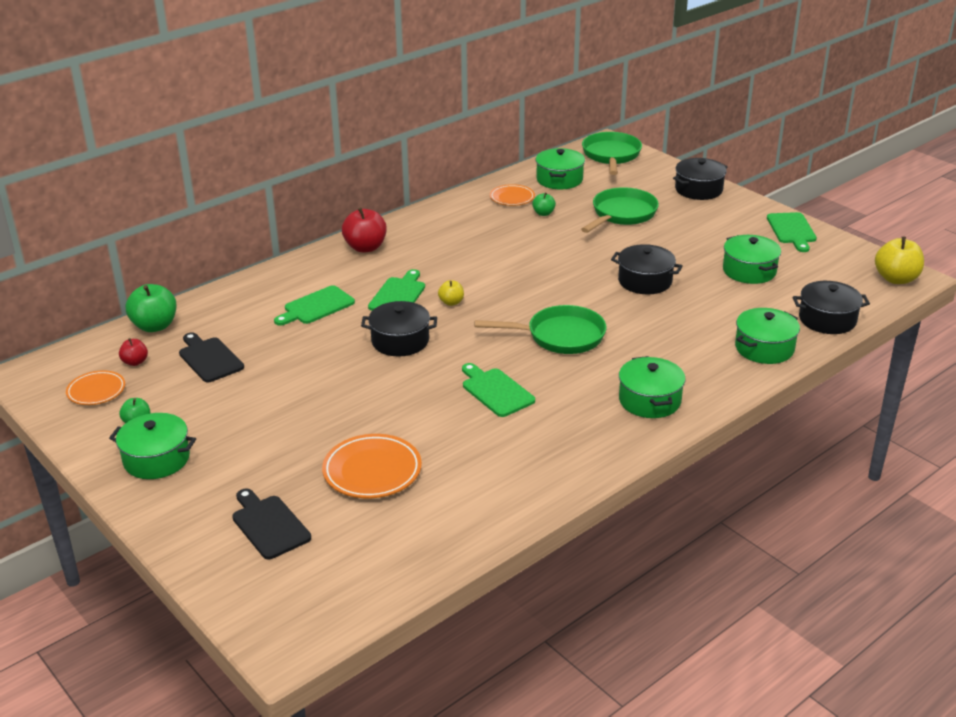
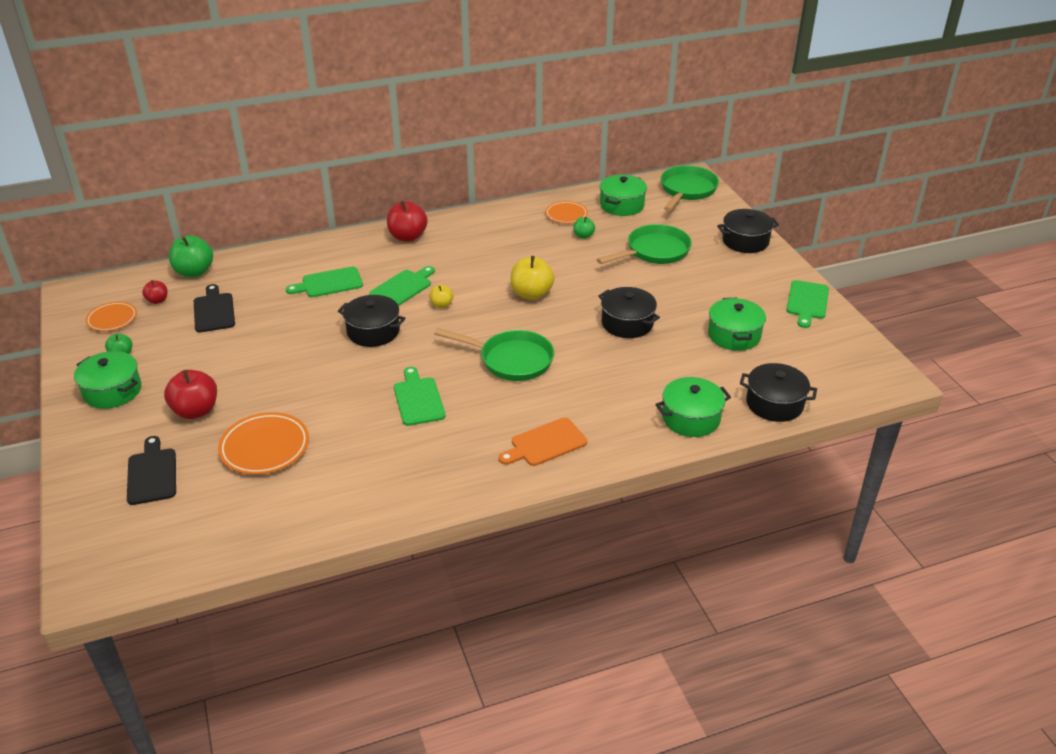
camera: 20 degrees right, 5 degrees up
(268, 456) = (196, 411): none -> red apple
(649, 400) = (545, 443): green pot -> orange cutting board
(896, 279) = (876, 377): yellow apple -> yellow apple (531, 294)

